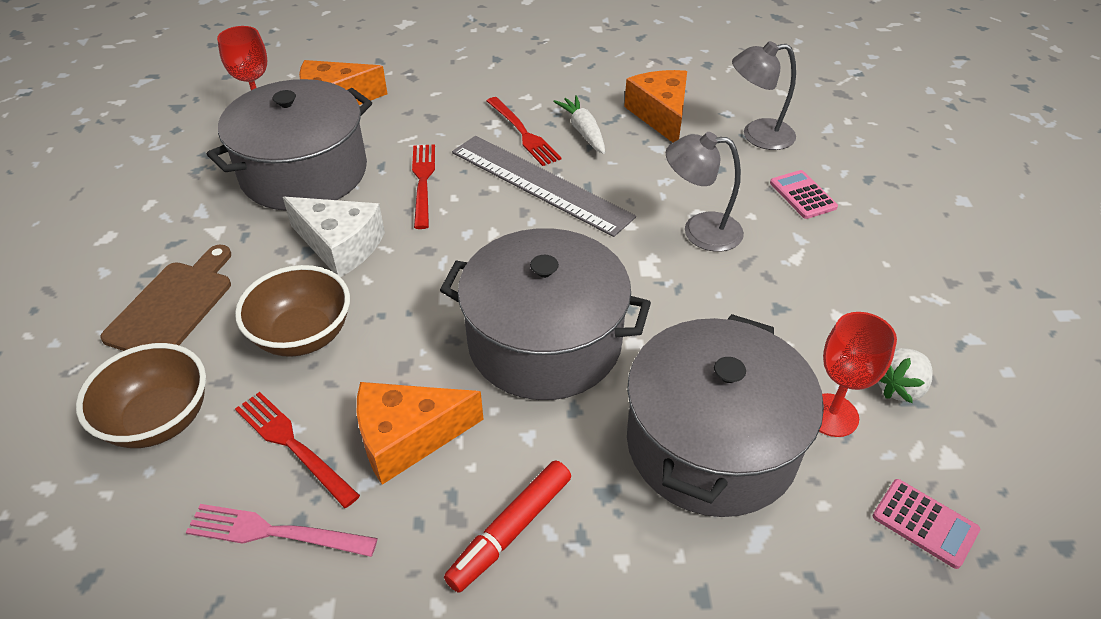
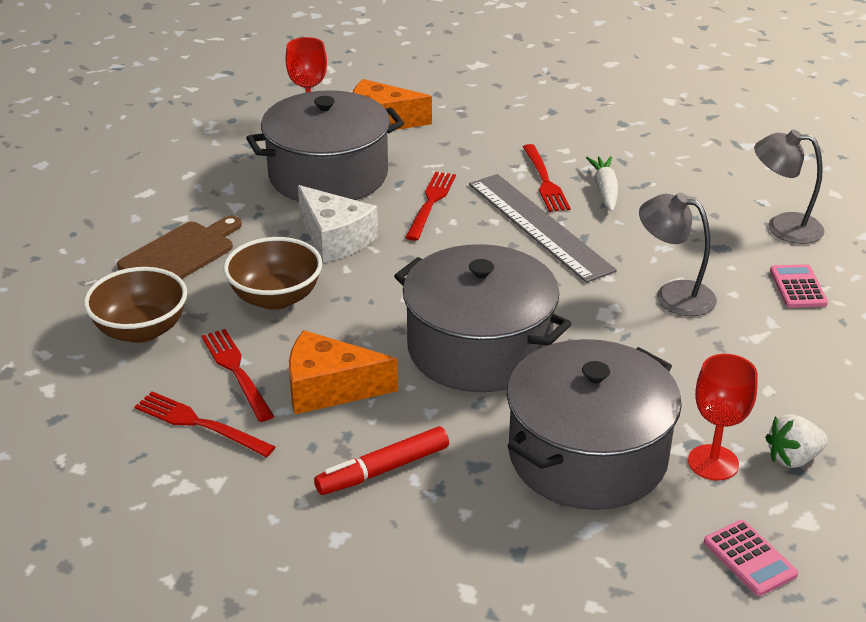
camera: 20 degrees right, 10 degrees down
(275, 532) = (199, 424): pink fork -> red fork
(661, 115) = (691, 190): orange cheese -> none

